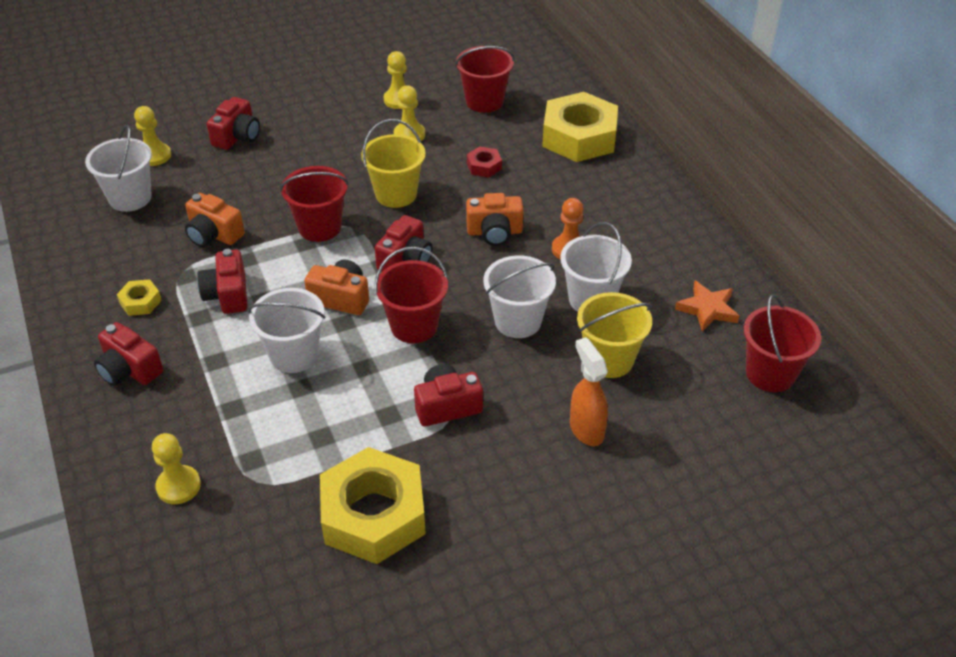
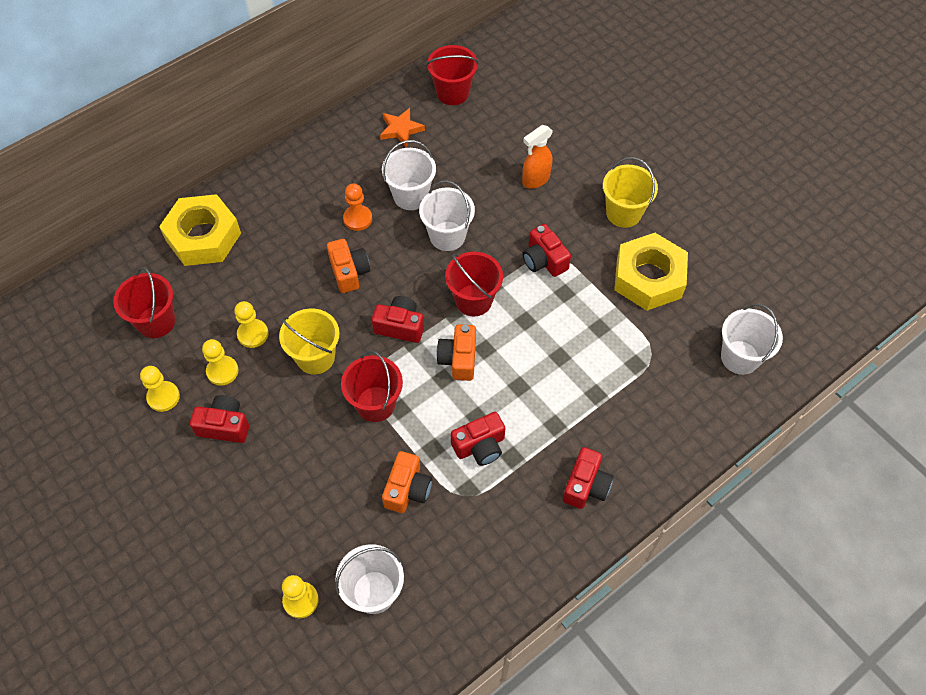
camera: 105 degrees left, 15 degrees up
(140, 302) = (510, 513): yellow nut -> none
(178, 486) = (675, 401): yellow pawn -> yellow pawn (253, 334)
(237, 136) = (252, 529): red camera -> red camera (224, 426)
(294, 355) = (529, 372): white bucket -> white bucket (740, 357)
(484, 166) = (260, 299): red nut -> none
(609, 360) = (468, 177): yellow bucket -> yellow bucket (623, 213)

